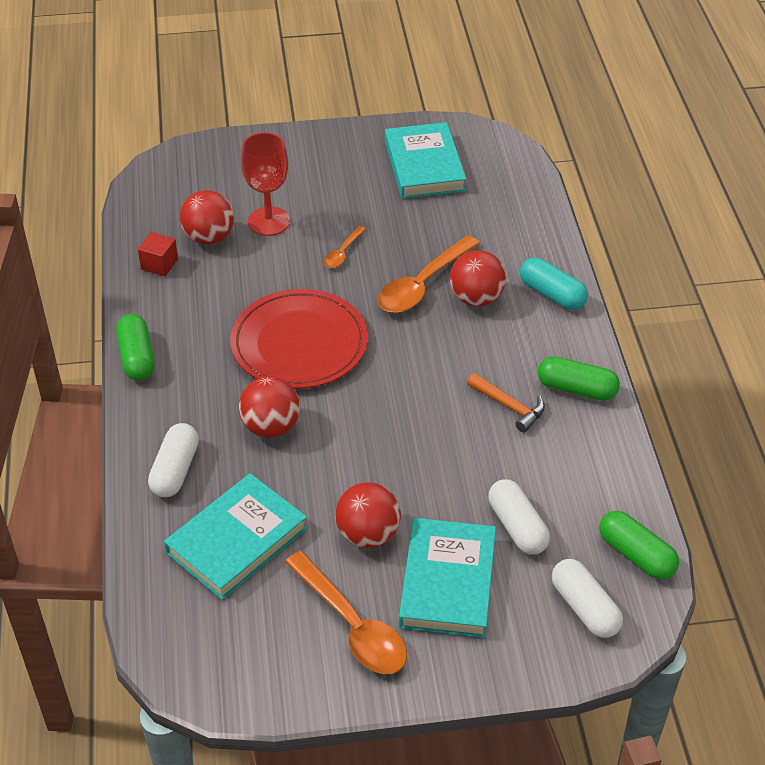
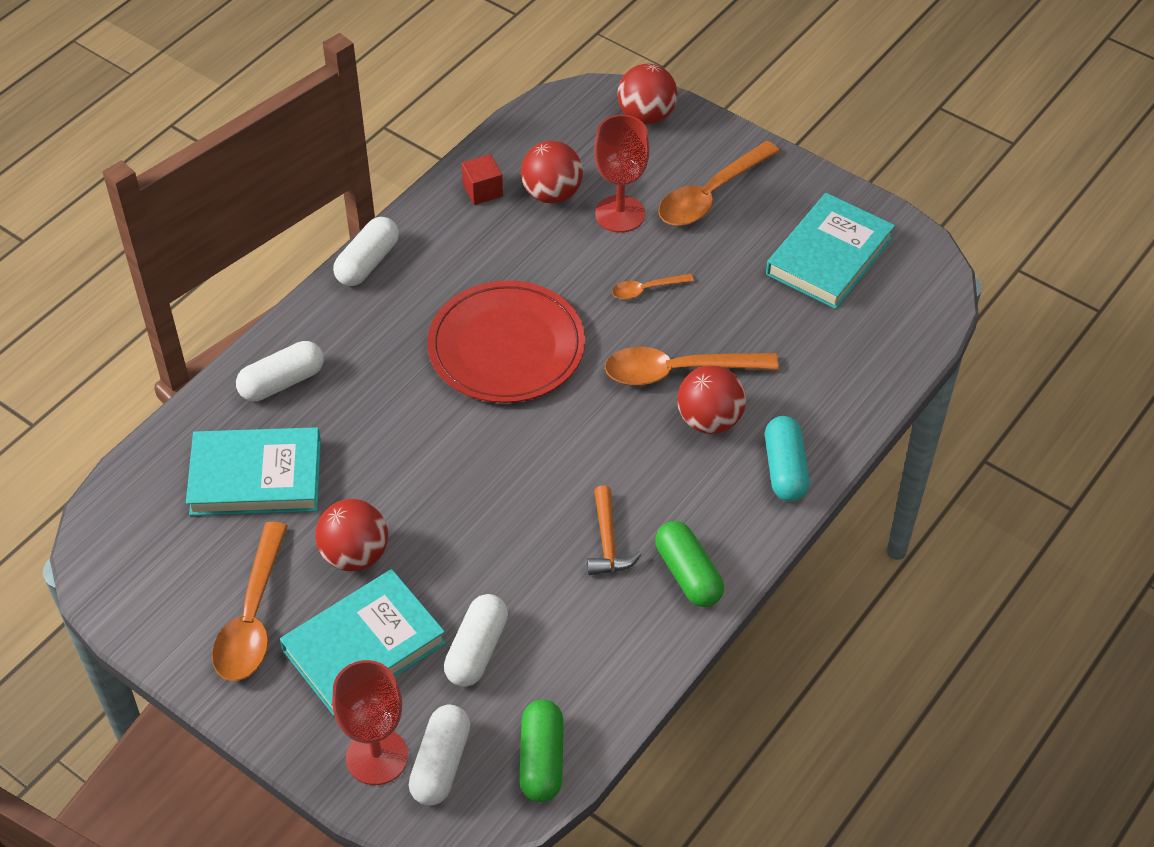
camera: 45 degrees right, 5 degrees up
(137, 357) = (367, 262): green capsule -> white capsule
(271, 427) = (394, 403): red ball -> red ball (646, 116)
(310, 176) = (710, 195): none -> orange spoon
(542, 637) = (377, 757): none -> red goblet

